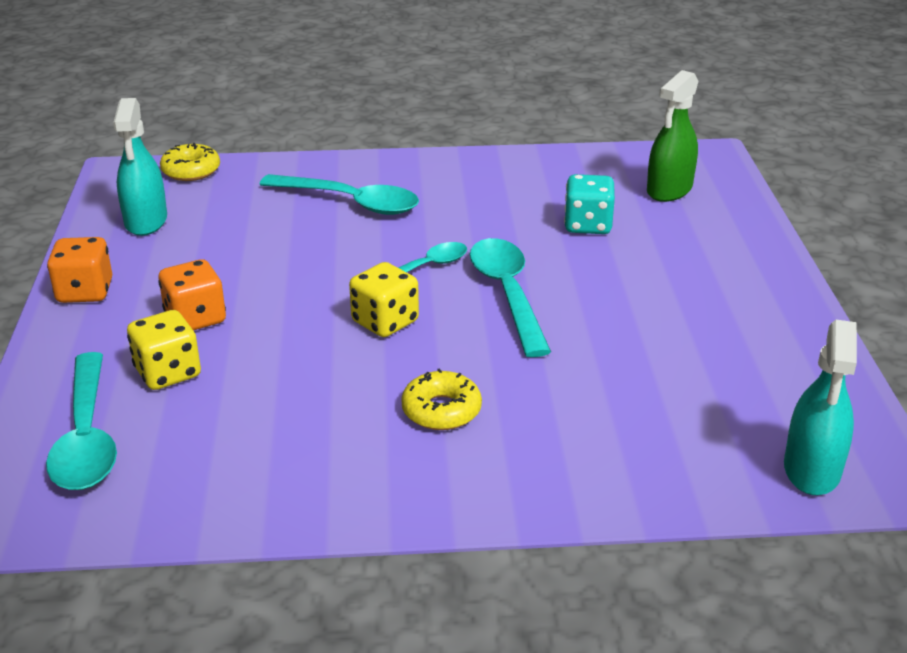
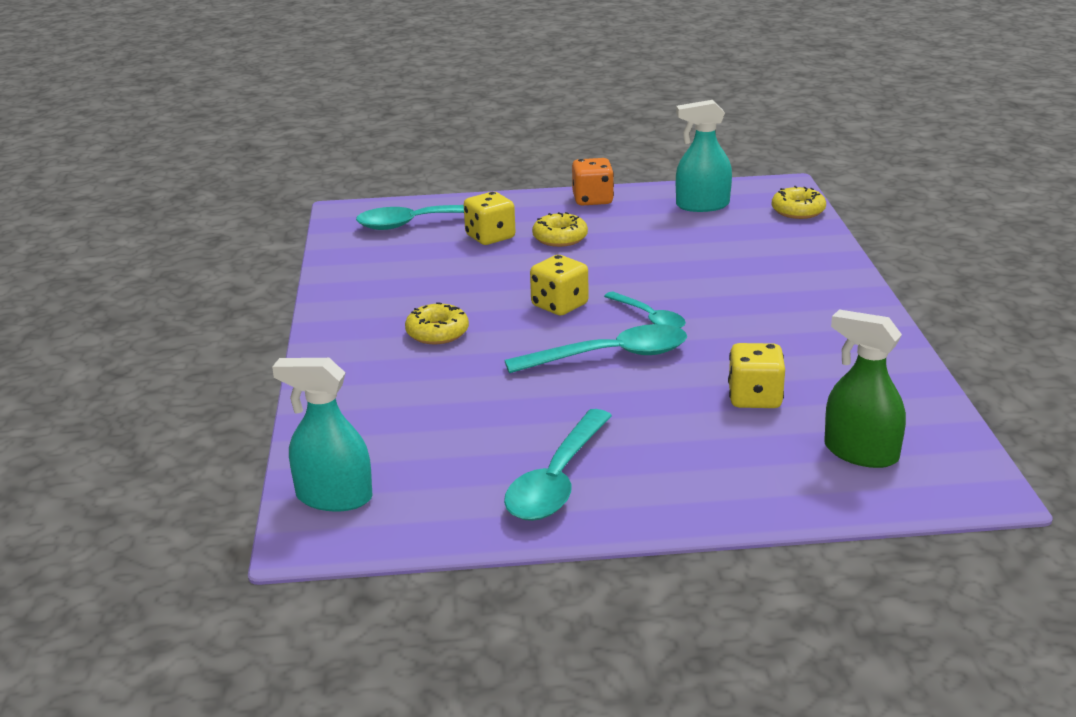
camera: 90 degrees right, 5 degrees down
(195, 318) = (560, 238): orange dice -> yellow donut
(350, 202) = (763, 279): turquoise spoon -> turquoise spoon (557, 479)
(587, 225) = (754, 398): turquoise dice -> yellow dice

